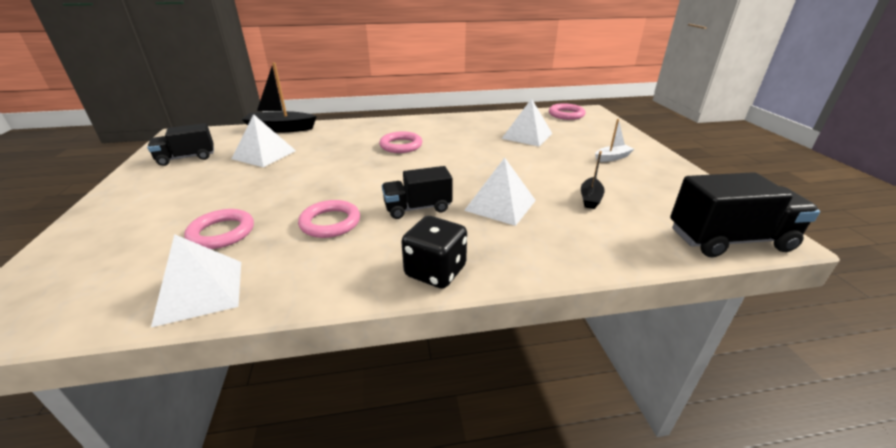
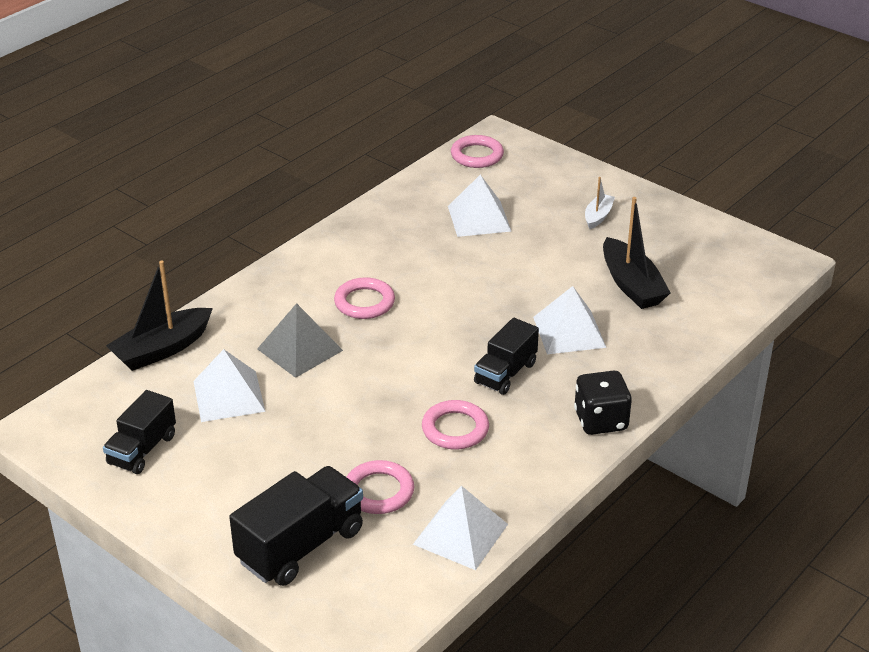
camera: 40 degrees left, 5 degrees up
(332, 151) = (300, 349): none -> grey pyramid
(590, 198) = (631, 285): black boat -> black boat, size x1.82
(729, 240) = (762, 279): black truck -> black truck (300, 546)

